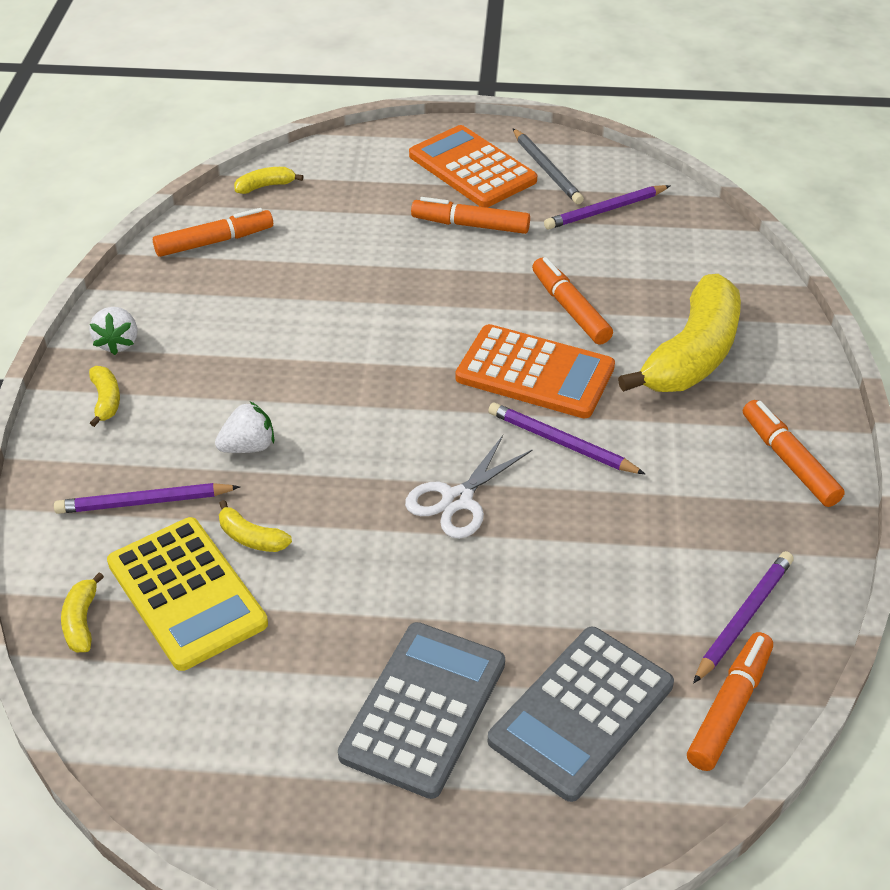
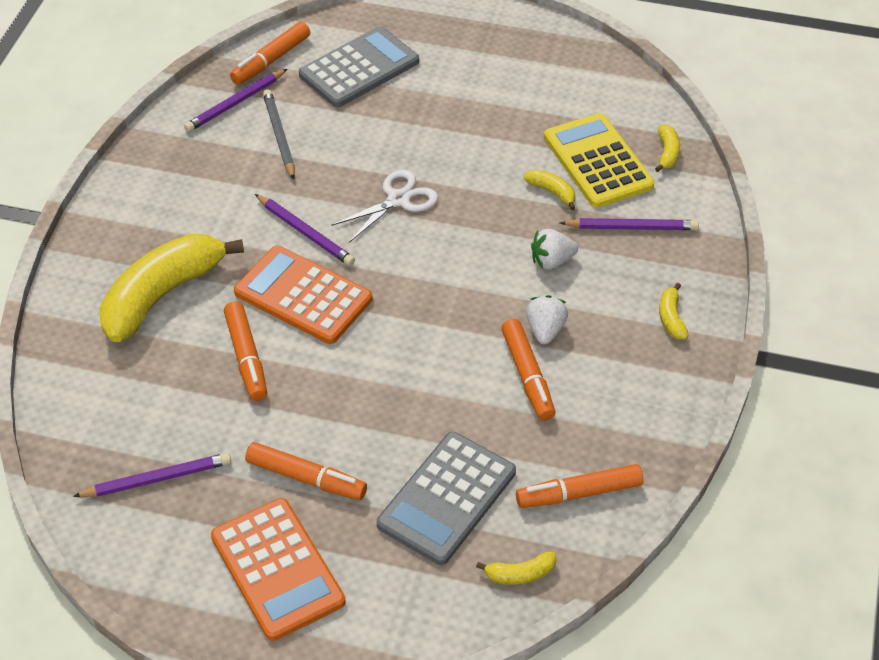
camera: 170 degrees left, 5 degrees up
(118, 343) = (667, 376): white strawberry -> white strawberry (545, 330)
(424, 709) = (452, 81): grey calculator -> grey calculator (446, 498)
(546, 169) = (193, 554): grey pencil -> grey pencil (279, 136)
(789, 461) = (141, 196): orange marker -> orange marker (527, 375)

